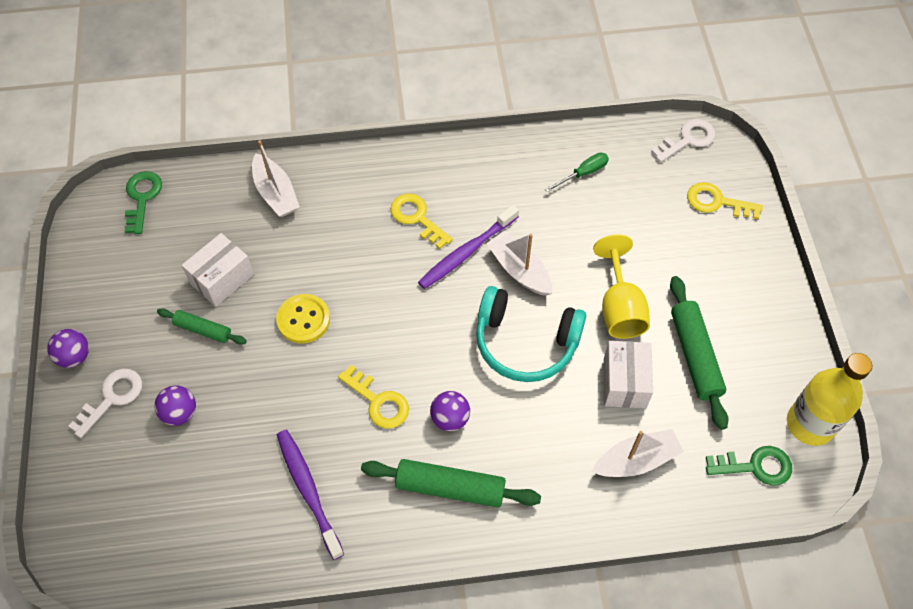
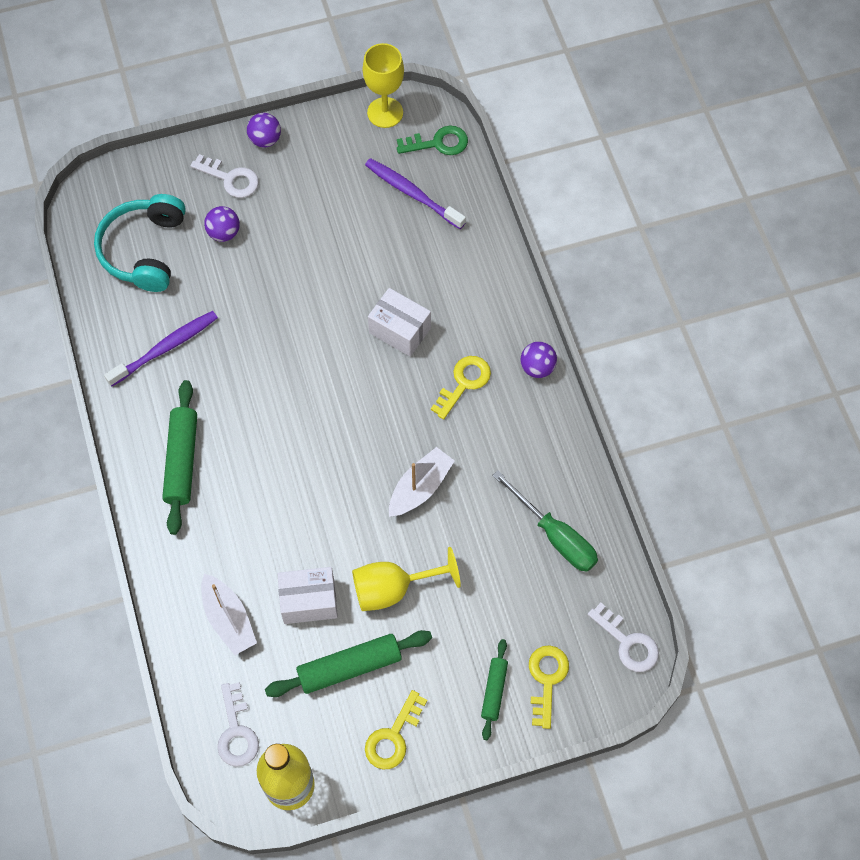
camera: 80 degrees right, 5 degrees up
(86, 238) = (385, 112): none -> yellow goblet
(203, 330) = (307, 229): green rolling pin -> green rolling pin (494, 691)
(222, 279) = (362, 231): white box -> white box (400, 330)
(276, 193) = (467, 252): white boat -> none
(303, 320) = (331, 307): yellow button -> none
(378, 402) = (257, 386): yellow key -> yellow key (393, 736)
(450, 418) = (249, 449): purple ball -> purple ball (537, 367)
(466, 252) = (432, 435): purple toothbrush -> purple toothbrush (412, 193)
(525, 343) = (338, 504): turquoise headphones -> turquoise headphones (144, 250)
(583, 173) = (555, 535): green screwdriver -> green screwdriver, size x1.66
(755, 466) = (236, 732): green key -> white key

